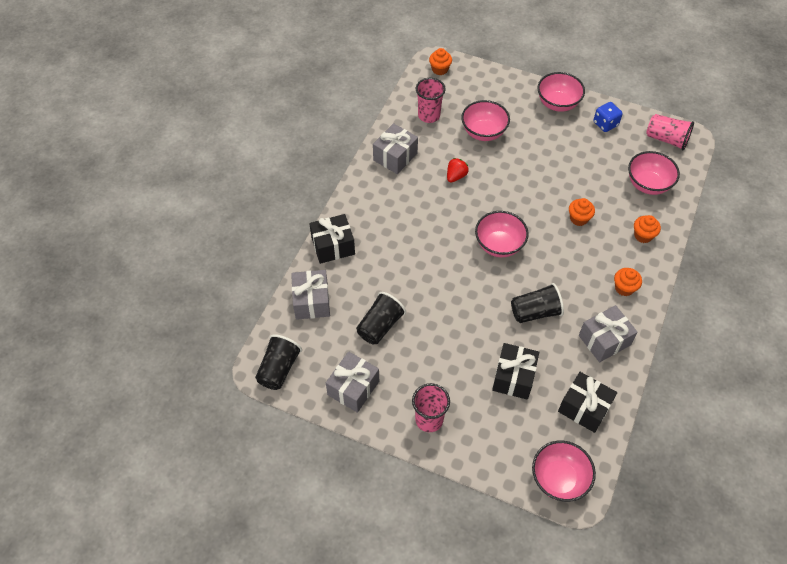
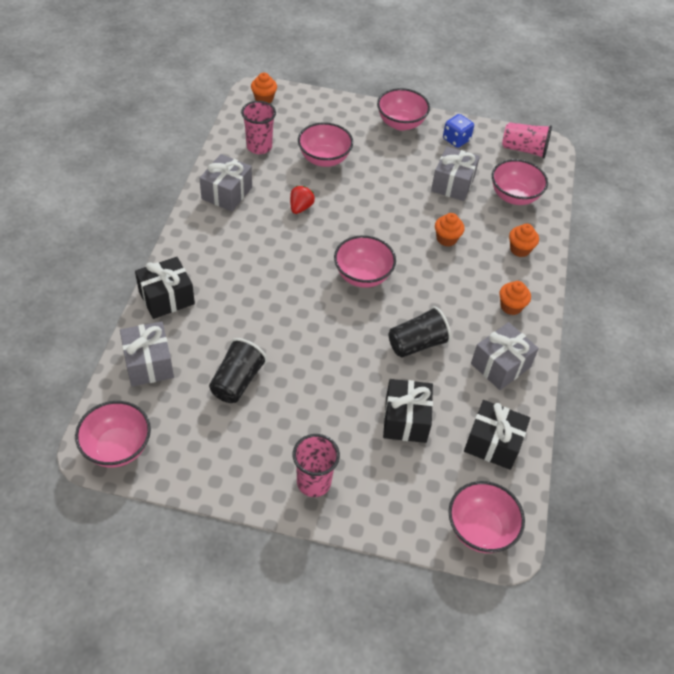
camera: 15 degrees left, 5 degrees down
(279, 369) = (117, 447): black cup -> pink bowl
(353, 388) = (215, 458): grey gift -> grey gift (453, 184)

